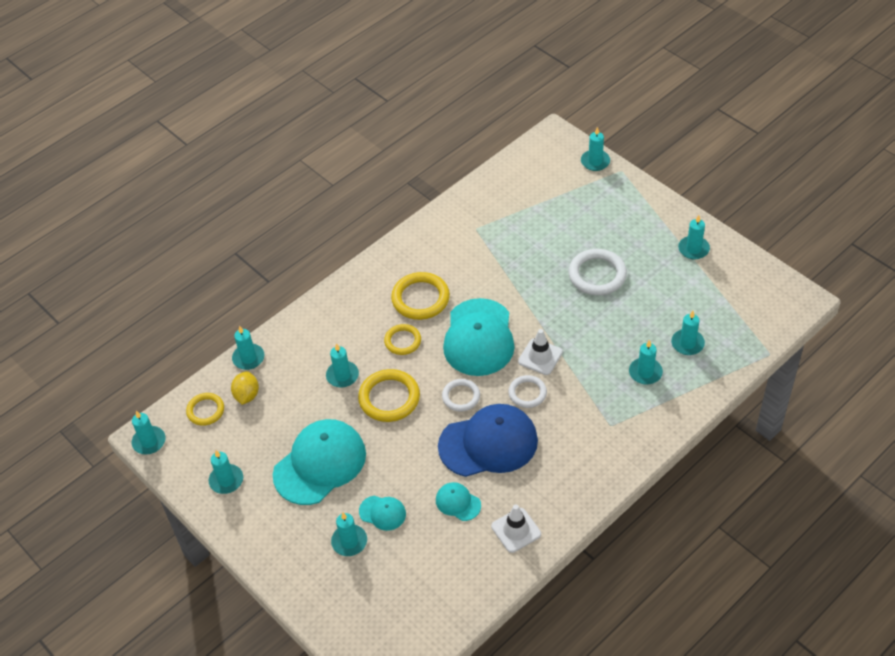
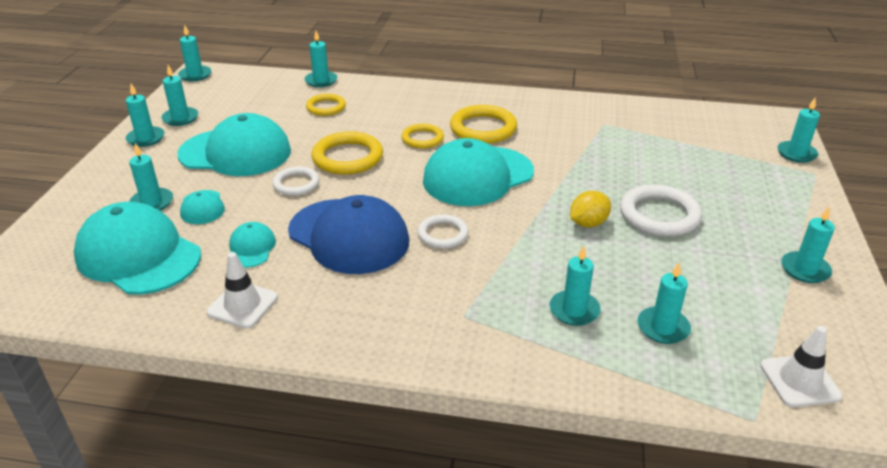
camera: 50 degrees right, 15 degrees down
(205, 410) = (248, 84): yellow ring -> yellow ring (326, 107)
(247, 395) = (281, 94): yellow lemon -> yellow lemon (588, 223)
(342, 375) = (348, 126): turquoise candle -> turquoise candle (146, 138)
(414, 570) = (138, 255): none -> turquoise cap
(461, 396) = (392, 195): white ring -> white ring (296, 184)
(540, 357) = (500, 223): white traffic cone -> white traffic cone (799, 381)

